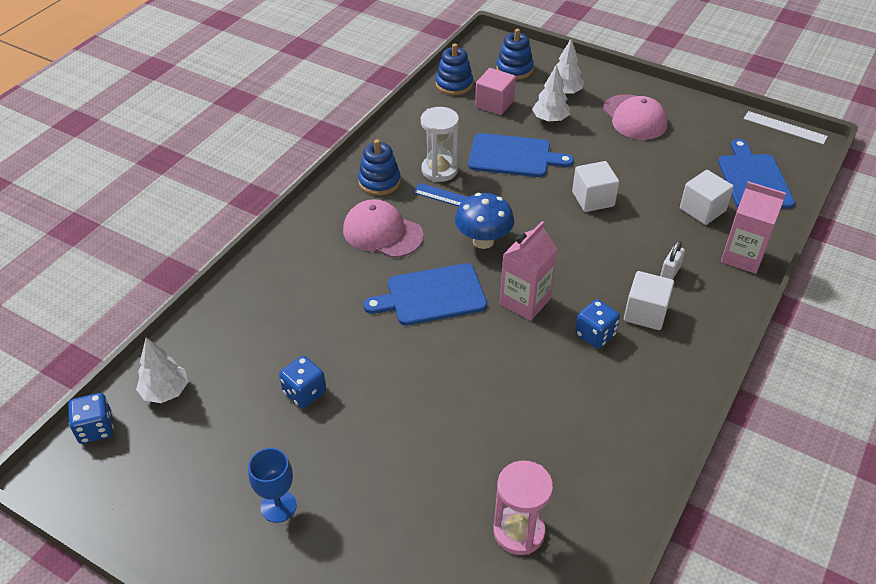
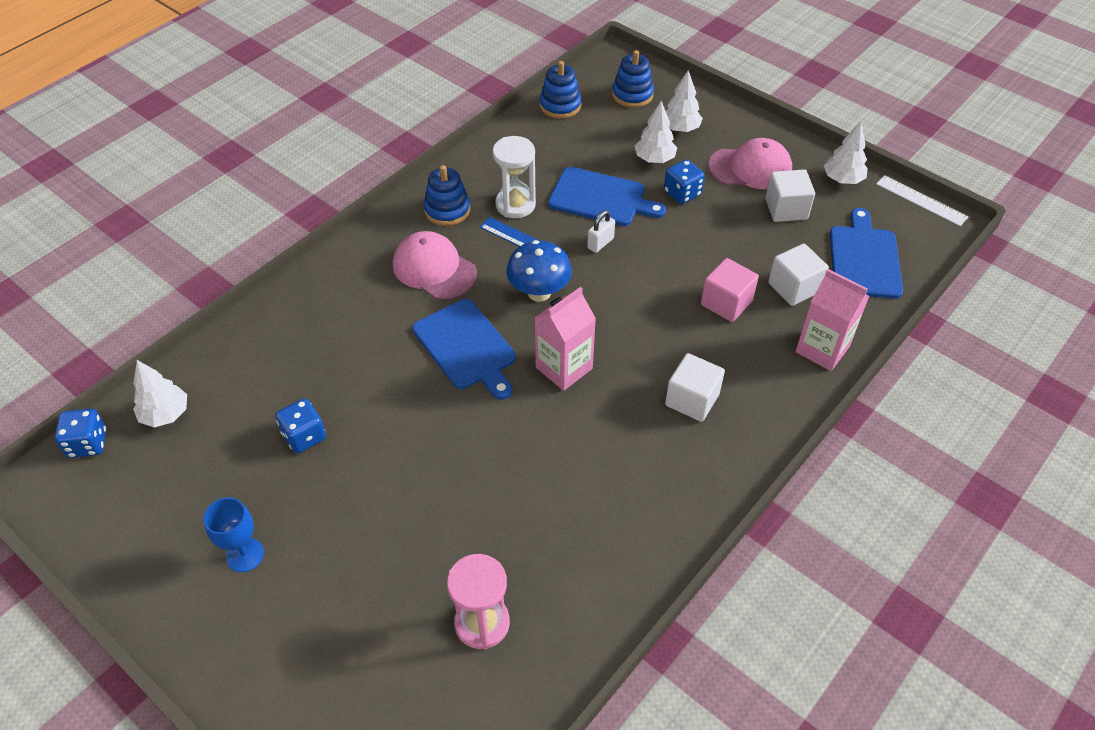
camera: 10 degrees right, 5 degrees up
(432, 295) = (466, 347): blue cutting board -> blue cutting board turned 120 degrees counterclockwise
(494, 104) = (598, 133): pink cube -> pink cube (726, 303)
(593, 199) = (674, 259): white cube -> white cube (786, 209)
(595, 335) = (629, 417): blue dice -> blue dice (682, 193)
(634, 117) = (750, 168): pink cap -> pink cap turned 75 degrees counterclockwise
(670, 273) = (733, 357): white padlock -> white padlock (600, 243)
(714, 118) = (842, 179): none -> white tree

